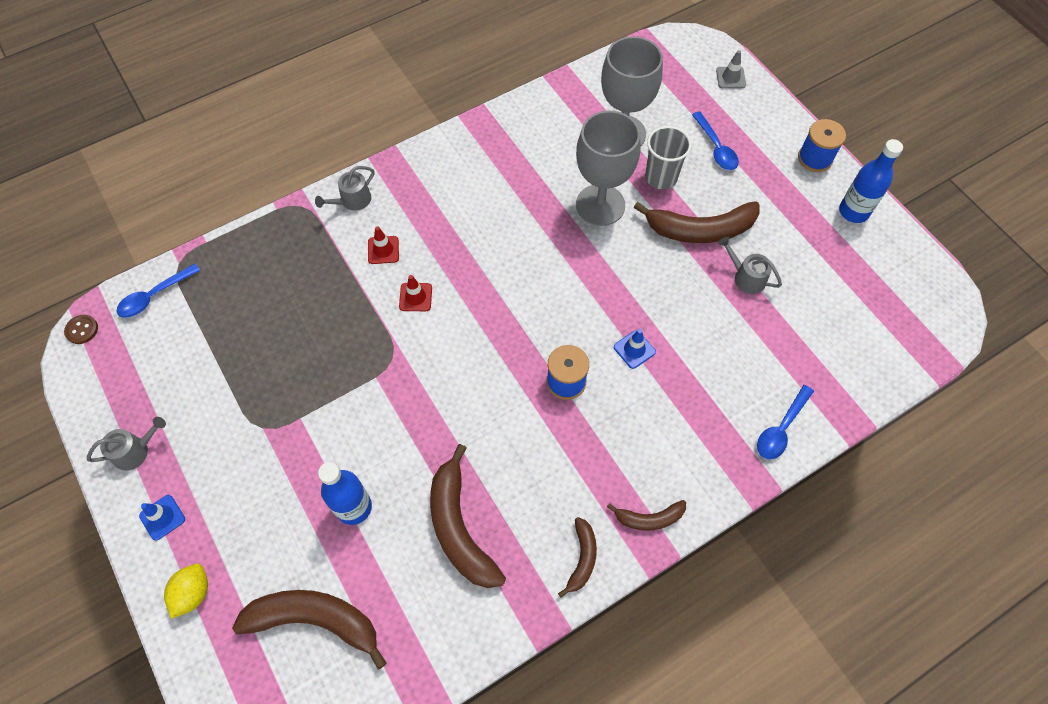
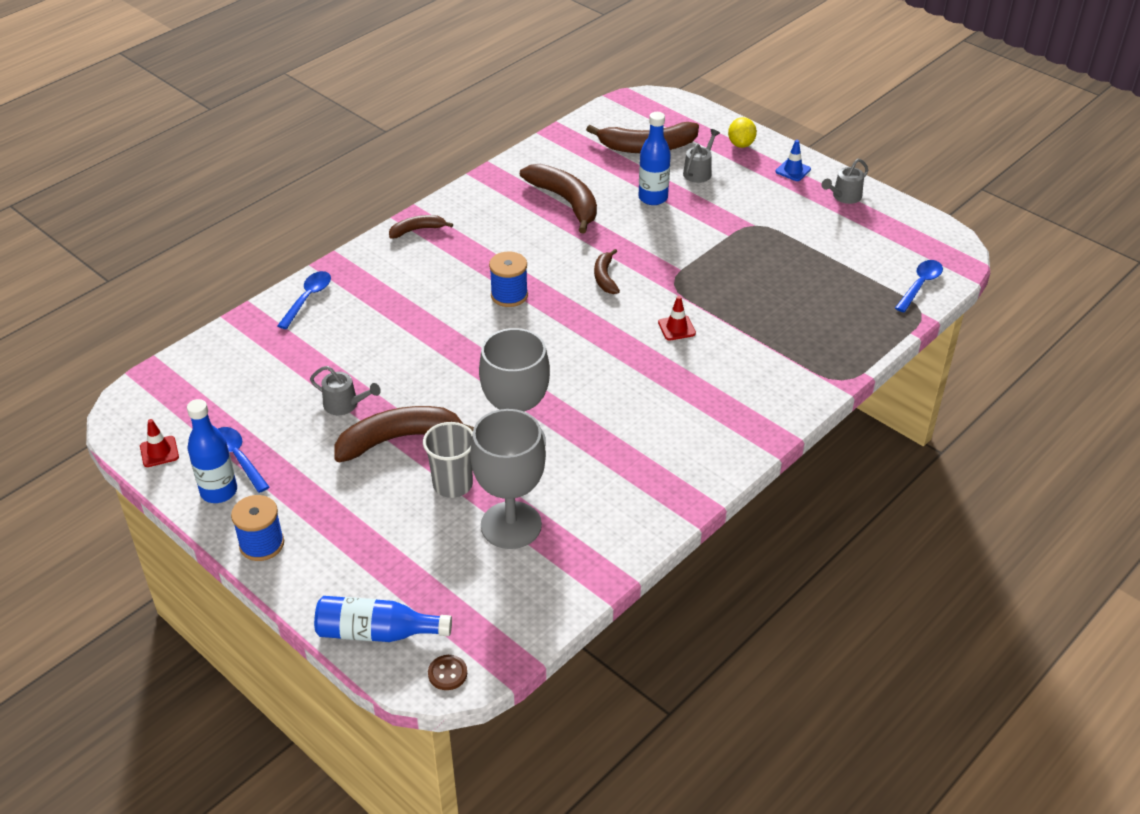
camera: 165 degrees right, 20 degrees down
(82, 330) = (960, 253): brown button -> brown button (447, 673)
(352, 201) = (790, 394): grey watering can -> grey watering can (699, 172)
(383, 250) = (730, 358): red traffic cone -> red traffic cone (159, 452)
(582, 558) = (465, 202): brown banana -> brown banana (605, 277)
(634, 349) = (451, 328): blue traffic cone -> none
(716, 148) = (389, 532): blue spoon -> blue spoon (238, 458)
(730, 78) = (377, 632): grey traffic cone -> blue bottle

